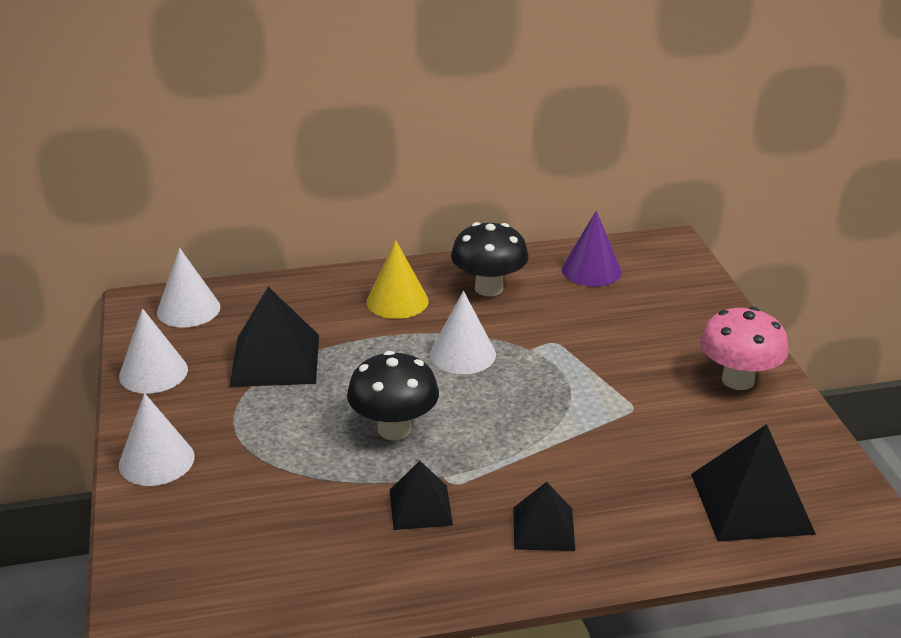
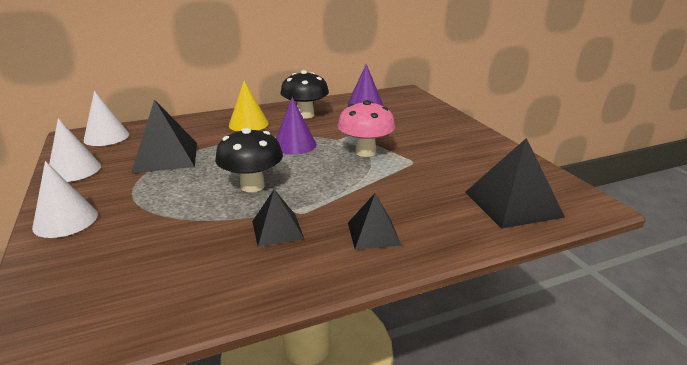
camera: 10 degrees left, 5 degrees down
(462, 354) = (294, 145): white cone -> purple cone
(738, 380) = (471, 144): pink mushroom -> pink mushroom (365, 152)

